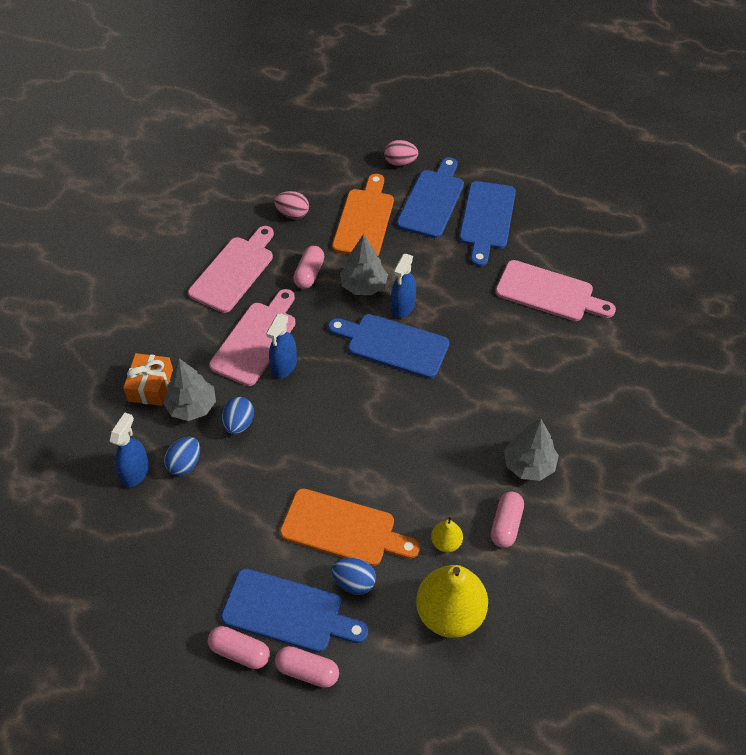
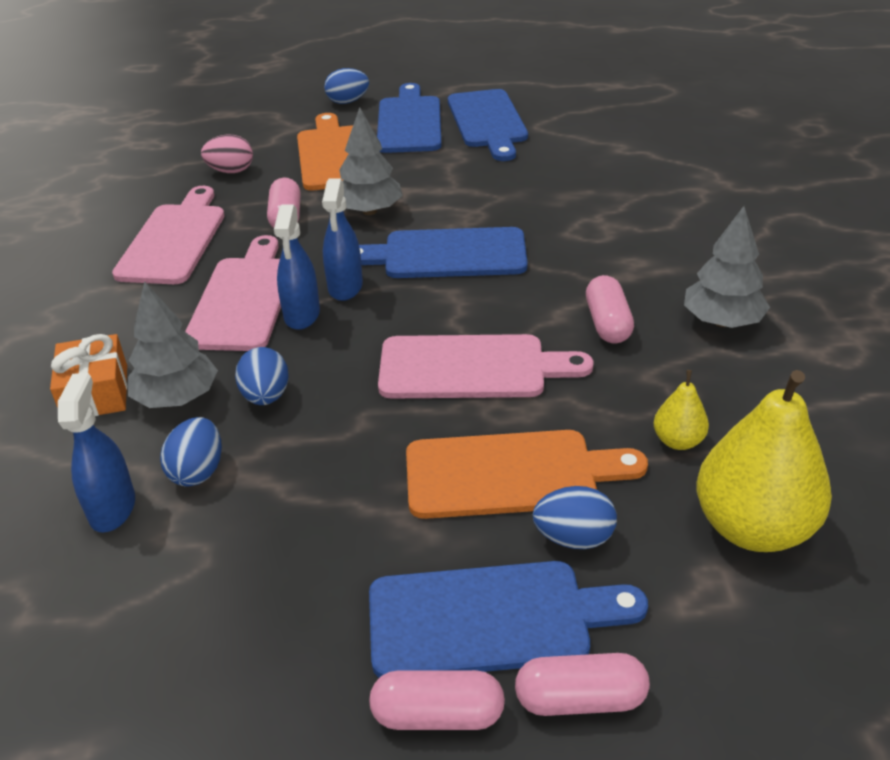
camera: 20 degrees left, 15 degrees down
(400, 162) = (348, 102): pink egg -> blue egg
(402, 307) = (435, 217): blue spray bottle -> blue spray bottle (345, 287)
(506, 525) = (745, 394): pink capsule -> pink capsule (607, 323)
(549, 293) = (612, 162): pink cutting board -> pink cutting board (471, 368)

